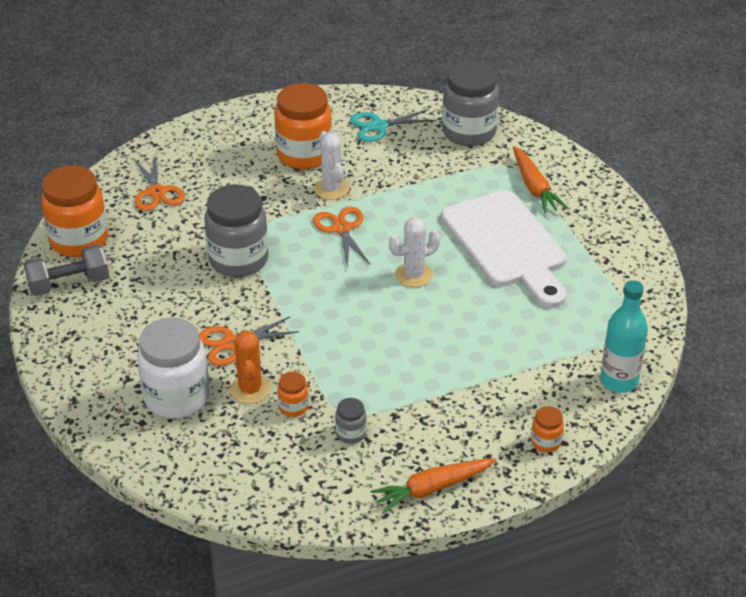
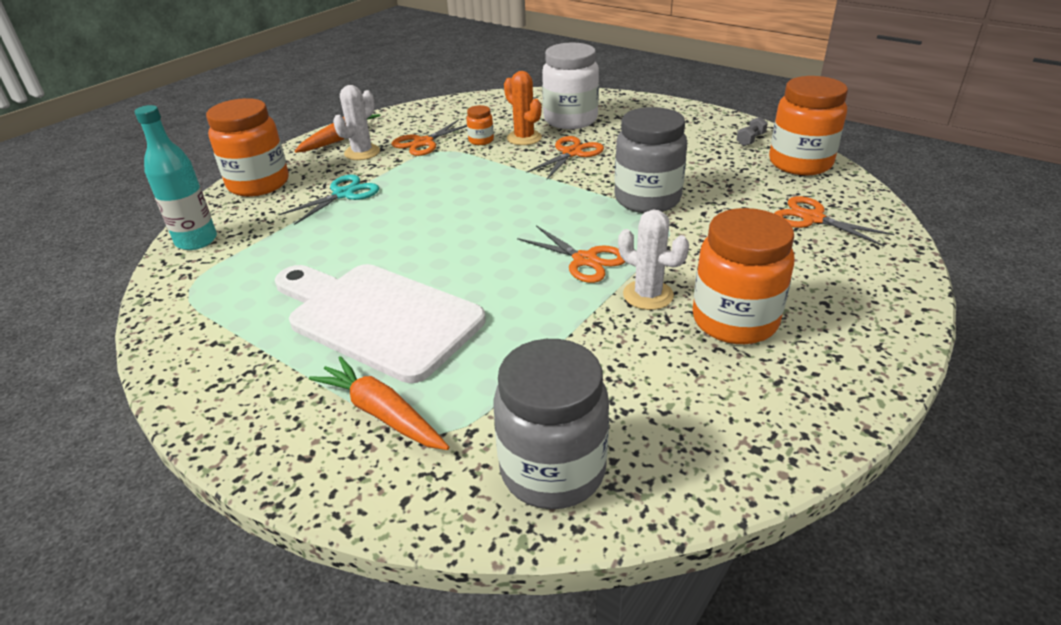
camera: 150 degrees right, 5 degrees down
(69, 284) = (750, 140): grey dumbbell -> grey dumbbell, size x0.51
(351, 433) = (423, 142): grey jar -> orange scissors
(378, 126) = (698, 411): turquoise scissors -> turquoise scissors (343, 194)
(413, 275) = (464, 249): white cactus -> white cactus (362, 152)
(546, 442) = (258, 184): orange jar -> orange jar, size x2.22

